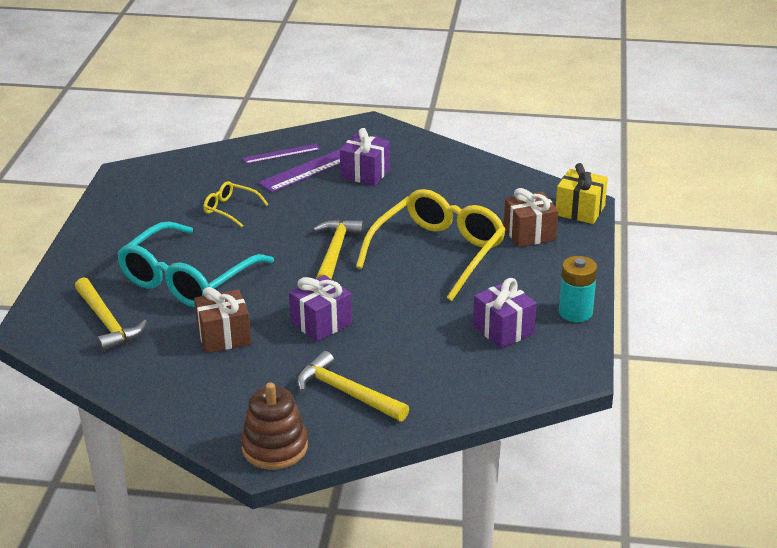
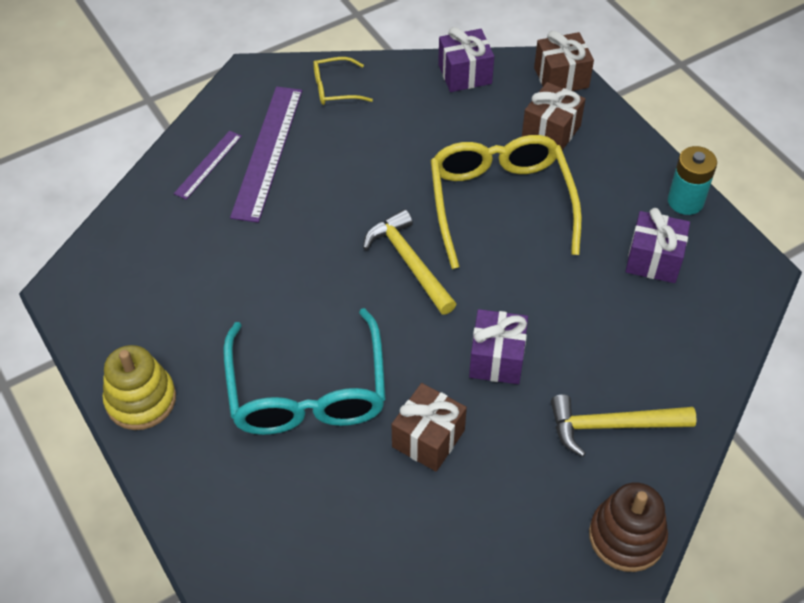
camera: 40 degrees left, 20 degrees up
(95, 237) = (141, 400): none -> yellow stacking toy
(107, 323) = (293, 504): yellow hammer -> none
(230, 209) = (242, 270): yellow glasses -> yellow glasses (335, 88)
(365, 173) = (322, 142): purple gift -> purple gift (465, 74)
(580, 210) = (561, 78): yellow gift -> brown gift

